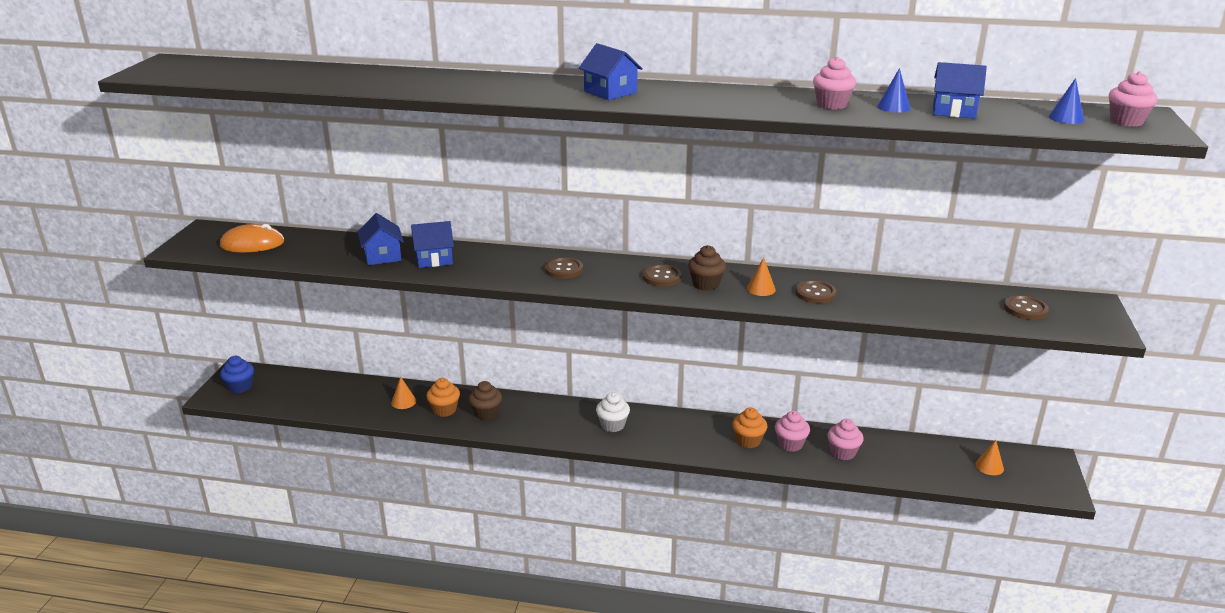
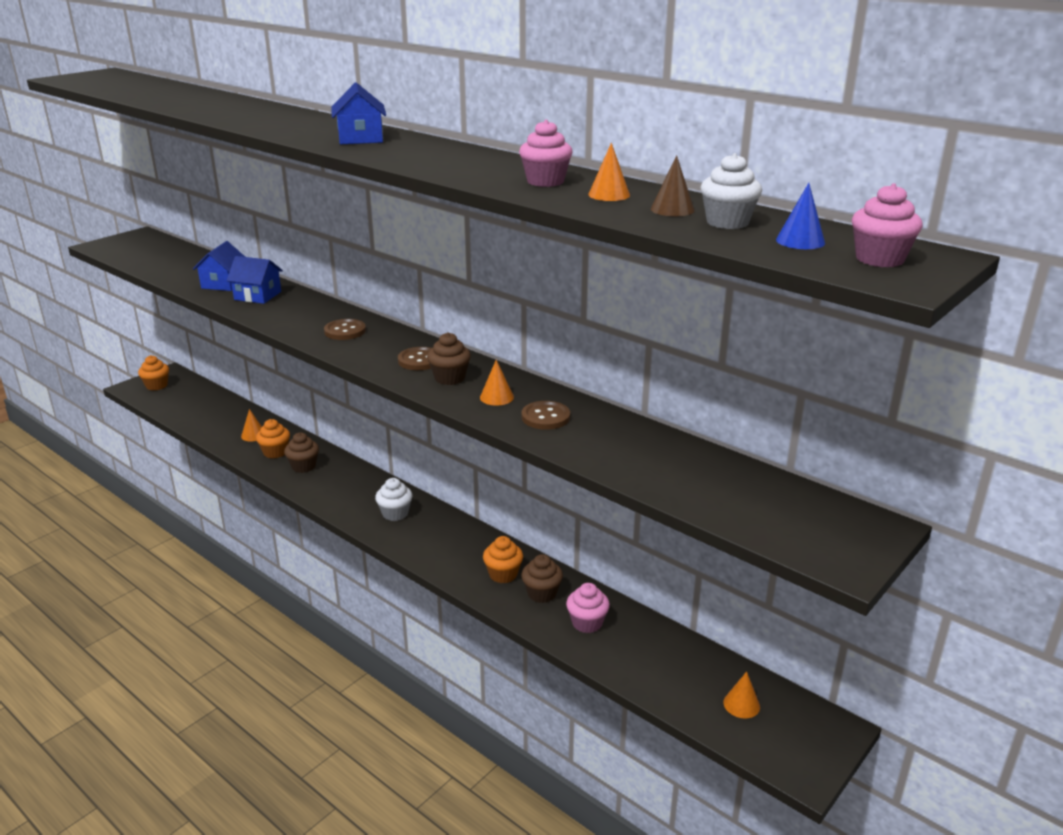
camera: 30 degrees right, 0 degrees up
(240, 387) = (156, 386): blue cupcake -> orange cupcake
(252, 244) = (151, 252): orange mouse -> none
(790, 444) = (542, 593): pink cupcake -> brown cupcake
(893, 107) = (609, 195): blue cone -> orange cone
(954, 110) = (672, 209): blue house -> brown cone
(1003, 113) = (727, 222): none -> white cupcake
(1025, 309) = (769, 505): brown button -> none

